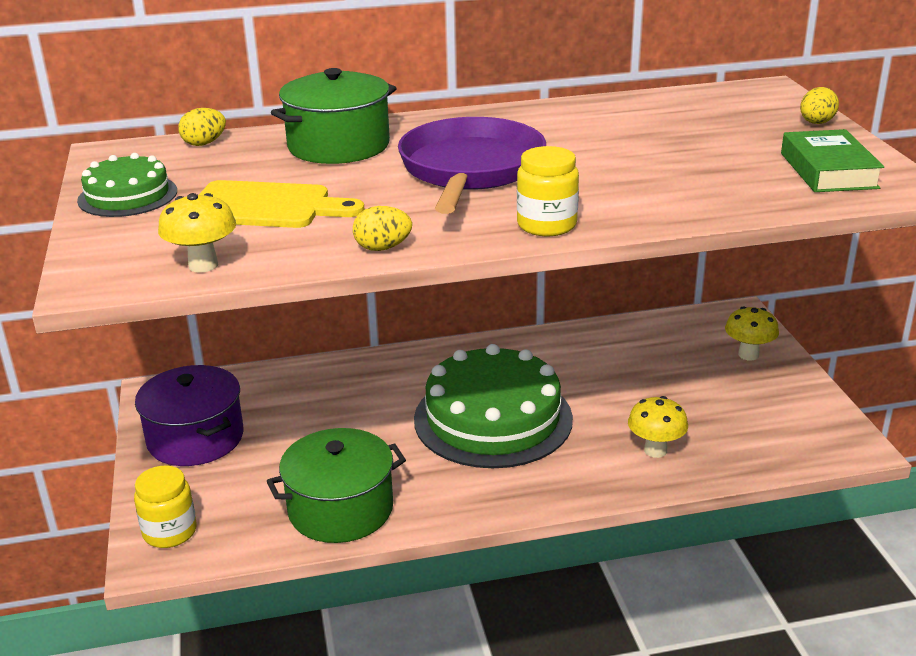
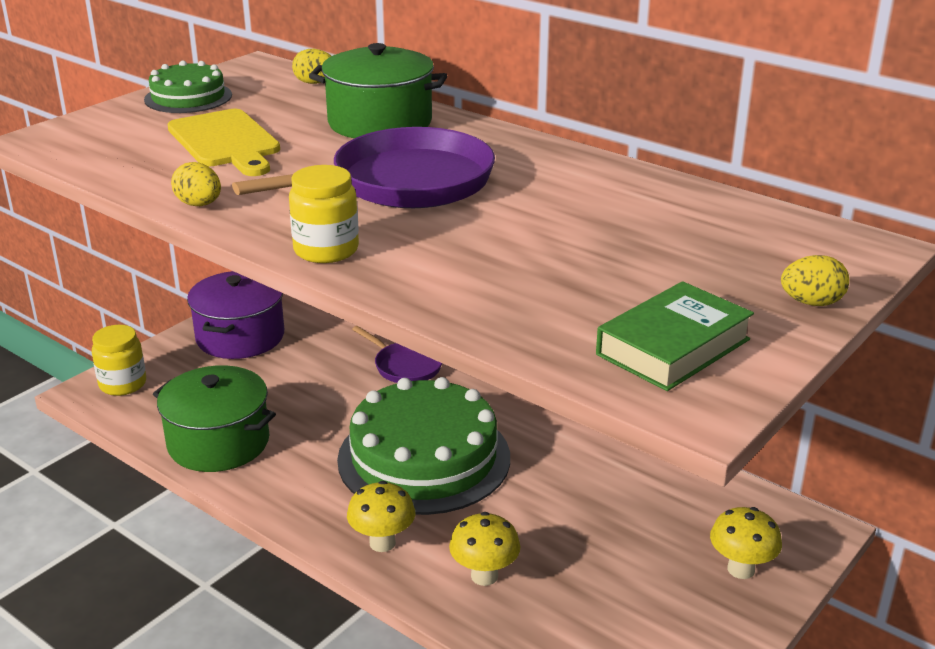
camera: 50 degrees right, 0 degrees up
(203, 265) = (99, 160): yellow mushroom -> yellow mushroom (382, 543)
(363, 377) = (405, 366): none -> purple pan

